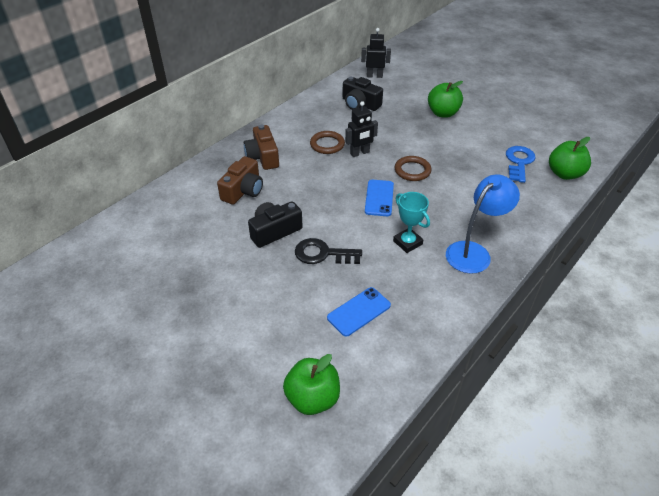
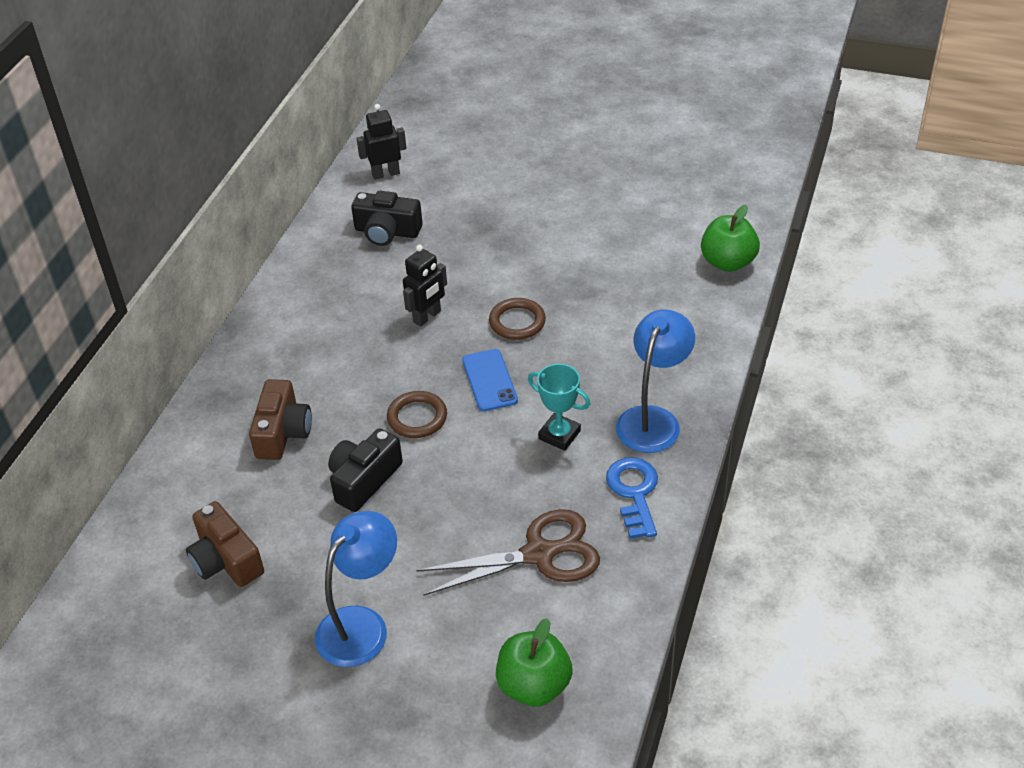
camera: 20 degrees left, 0 degrees up
(225, 316) = (361, 625): none -> blue lamp
(263, 157) = (282, 368): brown camera -> brown camera (226, 560)
(323, 254) = (450, 490): black key -> none
(327, 144) = (371, 317): brown ring -> brown ring (417, 417)
(359, 312) = (539, 554): blue phone -> brown scissors
(443, 113) = (520, 212): green apple -> none
(519, 162) = (660, 262): blue key -> blue key (634, 493)

